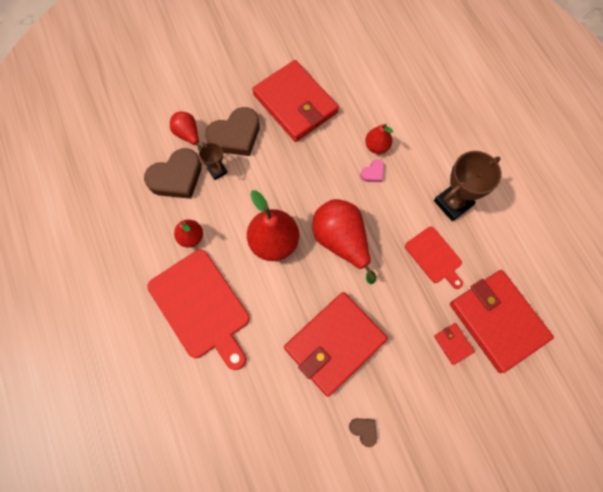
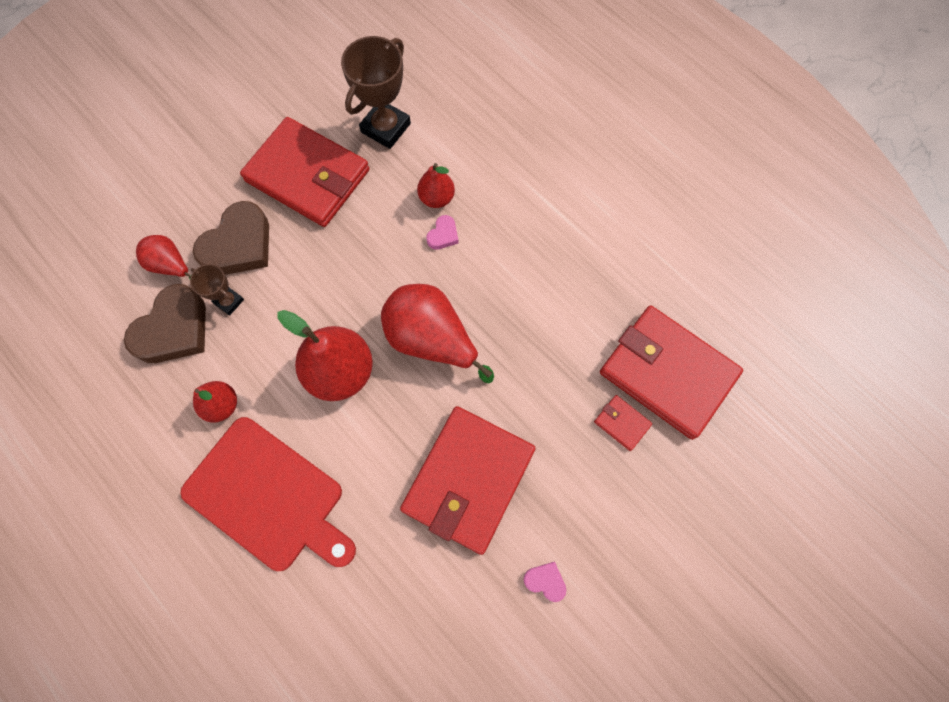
camera: 20 degrees left, 0 degrees up
(364, 430) = (545, 581): brown heart -> pink heart
(434, 256) = (560, 318): red cutting board -> none
(453, 203) = (560, 240): brown trophy -> brown trophy (385, 128)

